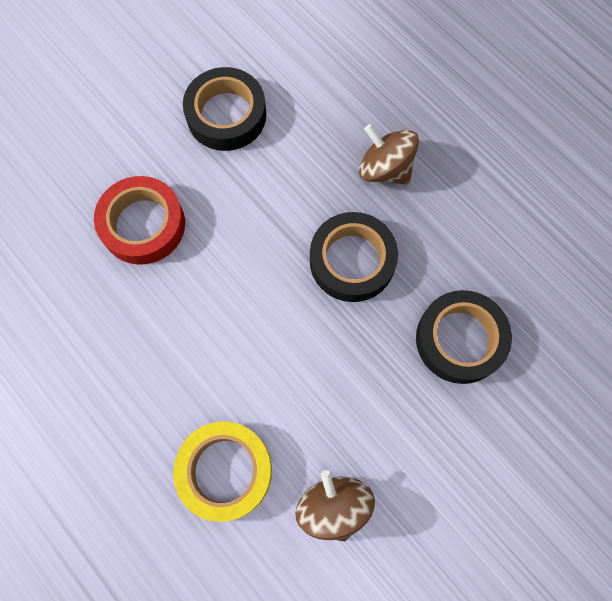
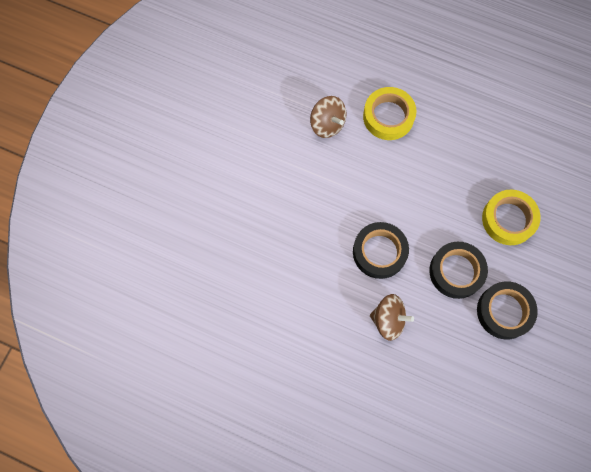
camera: 155 degrees right, 0 degrees up
(143, 225) = (508, 219): red tape -> yellow tape
(460, 339) = (299, 234): black tape -> black tape (456, 271)

